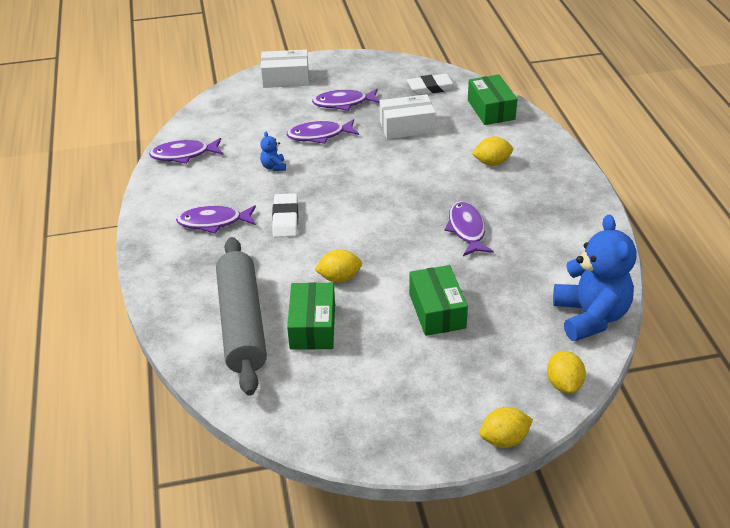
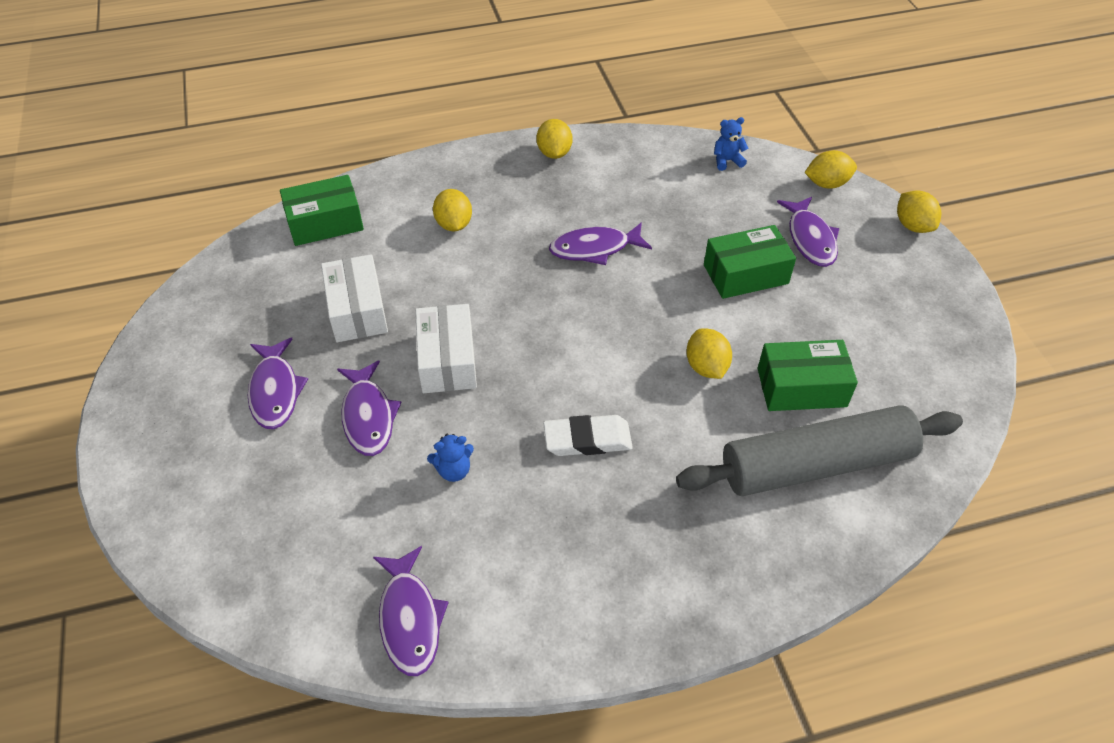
camera: 95 degrees left, 10 degrees up
(214, 222) = (603, 535): purple fish -> purple fish (810, 239)
(285, 78) = (171, 484): white box -> white box (447, 360)
(432, 87) = (251, 284): white eraser -> none
(585, 212) = (554, 153): none -> yellow lemon
(590, 317) = (727, 161): blue teddy bear -> blue teddy bear, size x0.41

